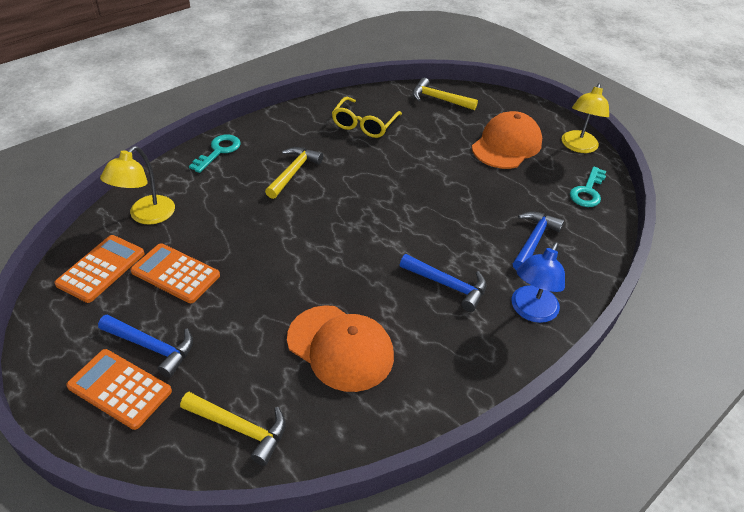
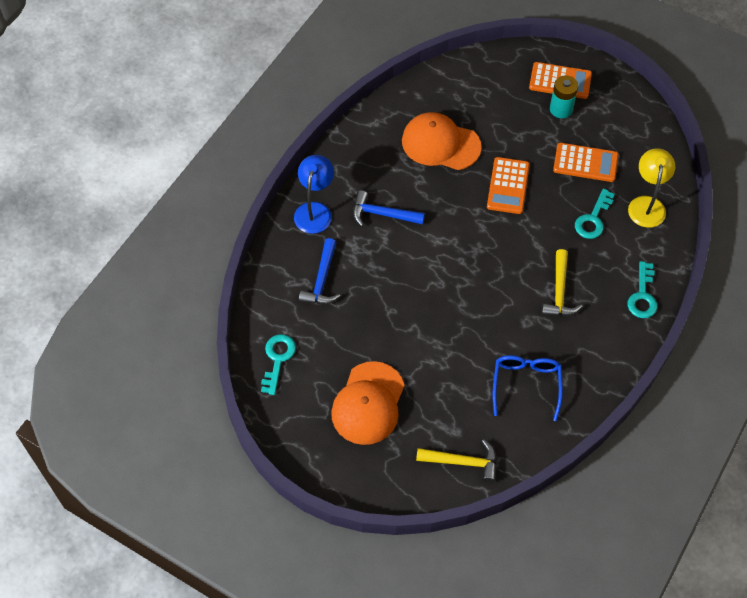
camera: 165 degrees right, 15 degrees up
(101, 269) = (640, 151): orange calculator -> orange calculator (508, 186)
(151, 347) = (561, 109): blue hammer -> turquoise battery
(213, 218) = (593, 219): none -> turquoise key
(239, 428) = (476, 81): yellow hammer -> none
(364, 124) = (526, 385): yellow glasses -> blue glasses
(578, 147) = (291, 427): yellow lamp -> none

